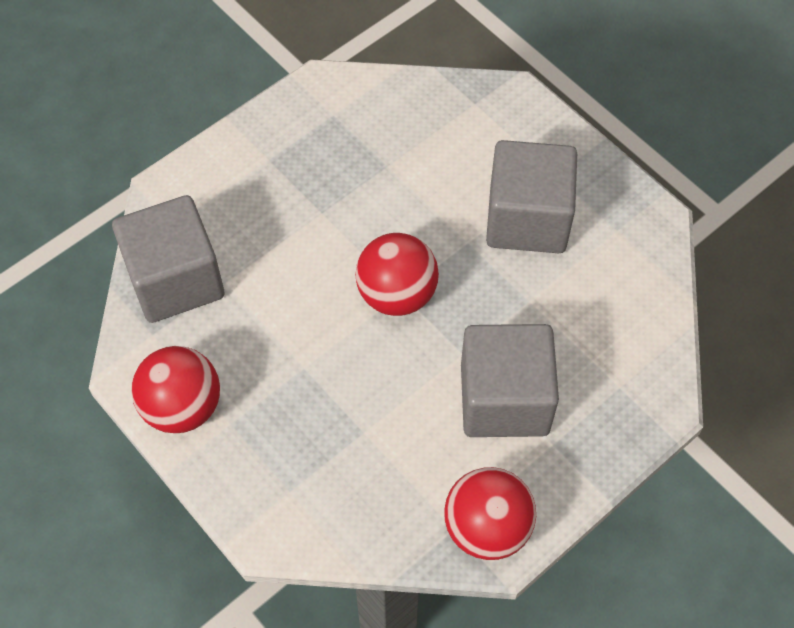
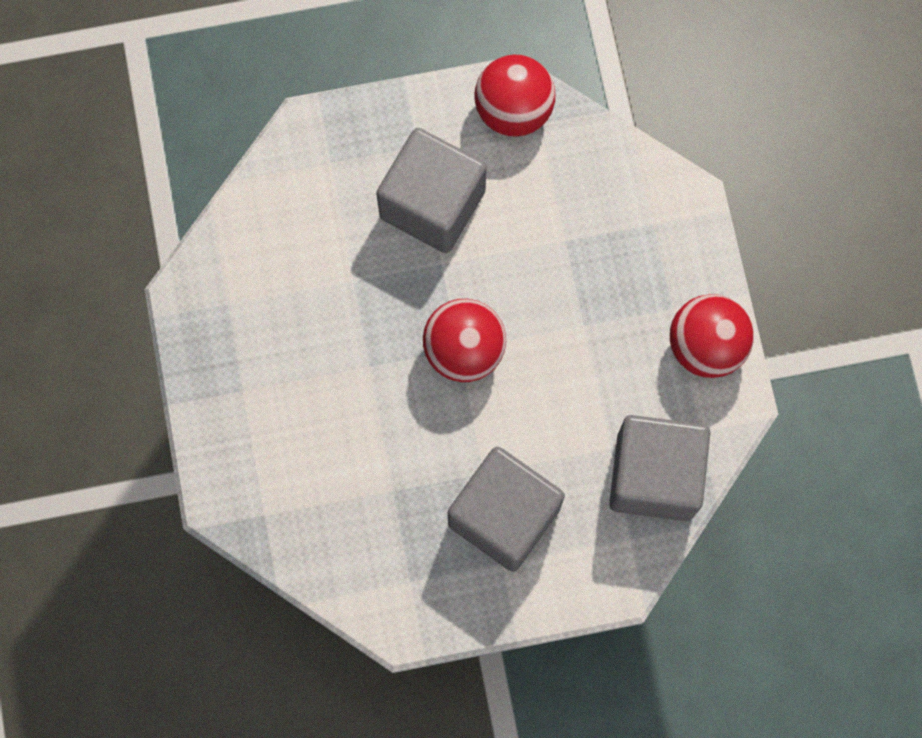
camera: 150 degrees left, 15 degrees up
(527, 219) = (300, 359): grey cube -> grey cube (504, 516)

